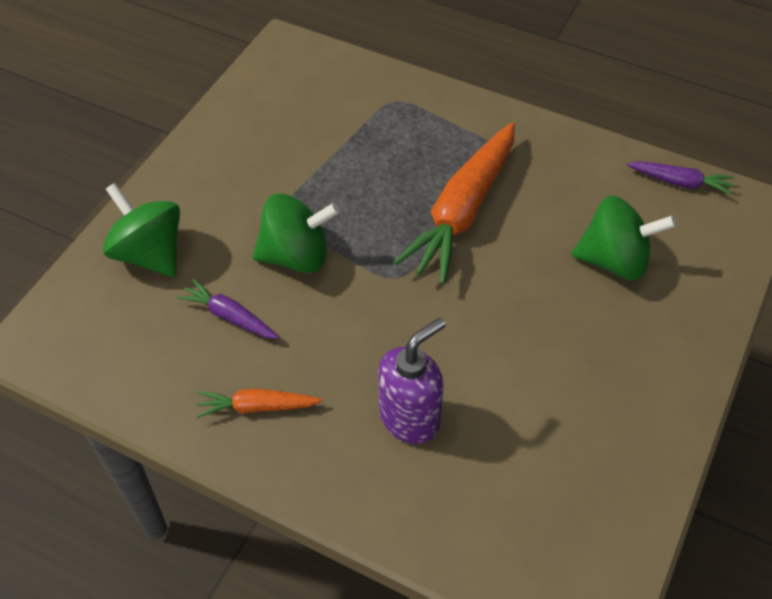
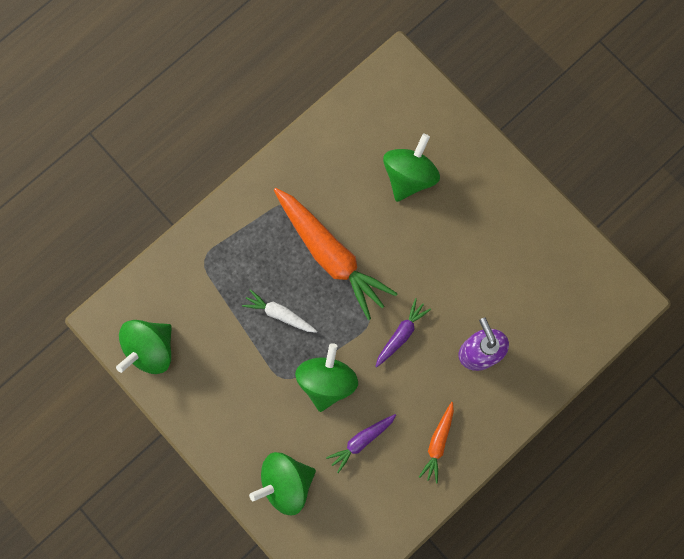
camera: 70 degrees left, 25 degrees up
(269, 88) = (150, 349): none -> green spinning top
(362, 185) = (279, 314): none -> white carrot
(680, 182) = (361, 100): purple carrot -> purple carrot (401, 334)

